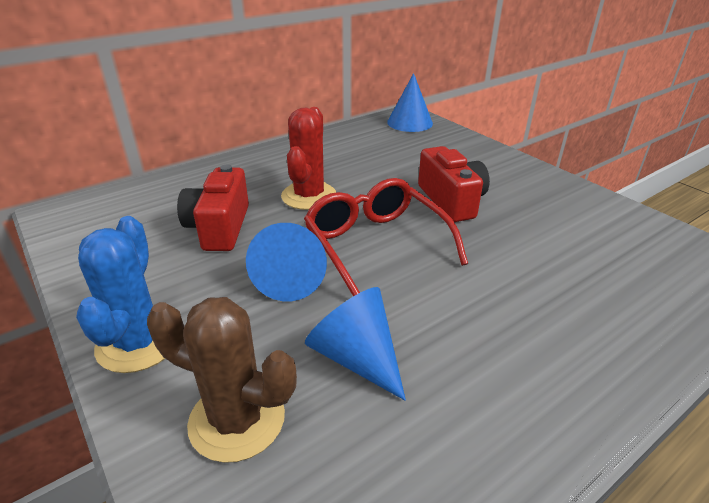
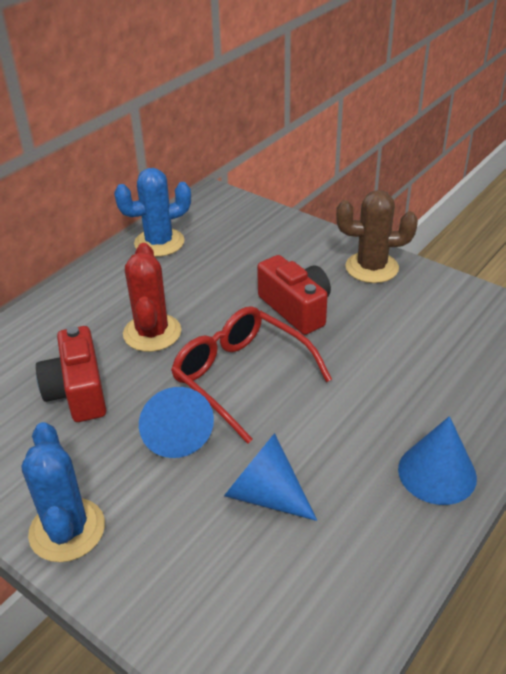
camera: 15 degrees left, 5 degrees up
(237, 420) = (189, 572): brown cactus -> brown cactus (371, 268)
(346, 136) = (159, 243): none -> blue cactus
(410, 122) = (221, 209): blue cone -> blue cone (437, 473)

